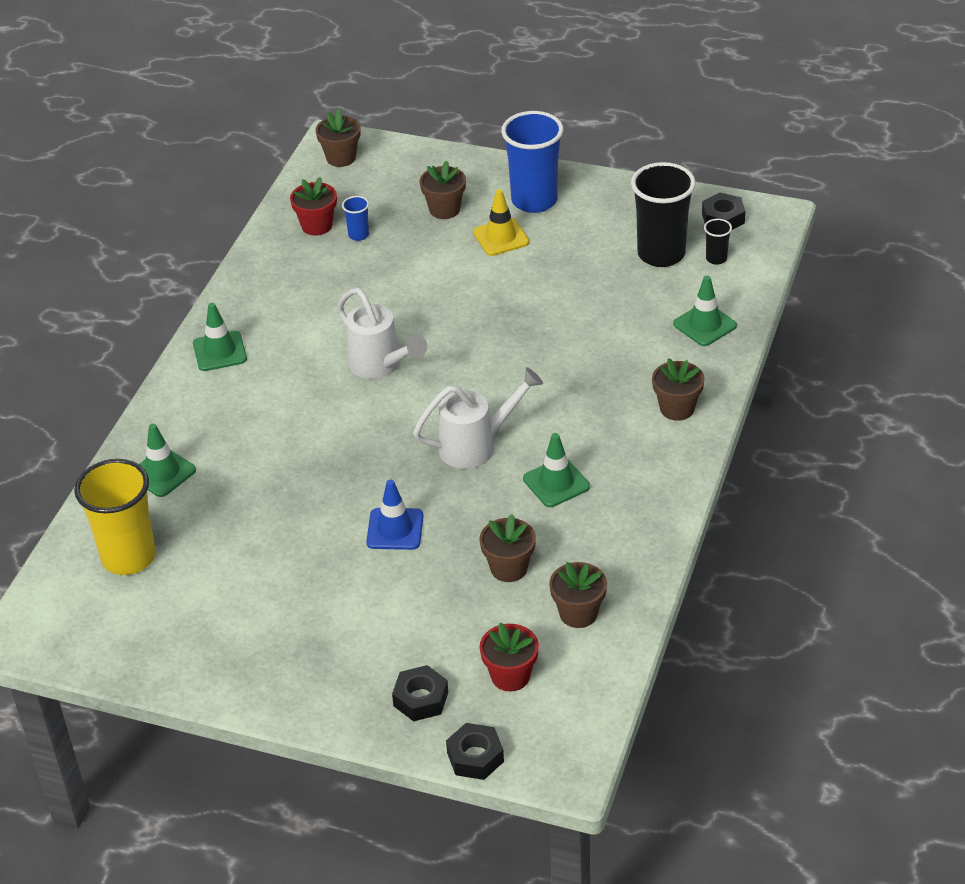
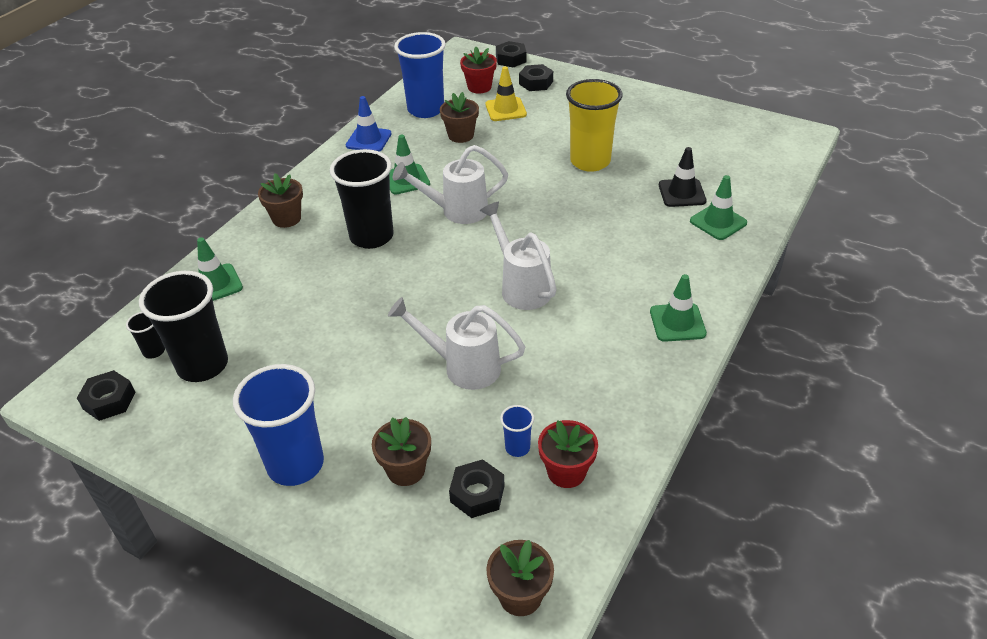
camera: 170 degrees left, 0 degrees up
(129, 557) = (734, 169): yellow cup -> yellow cup (590, 161)
(201, 509) = (682, 193): none -> black traffic cone
(384, 203) = (477, 494): none -> black nut
(395, 529) = (534, 165): blue traffic cone -> blue traffic cone (368, 140)
(420, 285) = (462, 367): none -> white watering can
(501, 237) = (356, 416): yellow traffic cone -> yellow traffic cone (505, 109)
(564, 400) = (371, 236): none -> black cup
(578, 613) = (426, 109): brown flower pot -> blue cup

